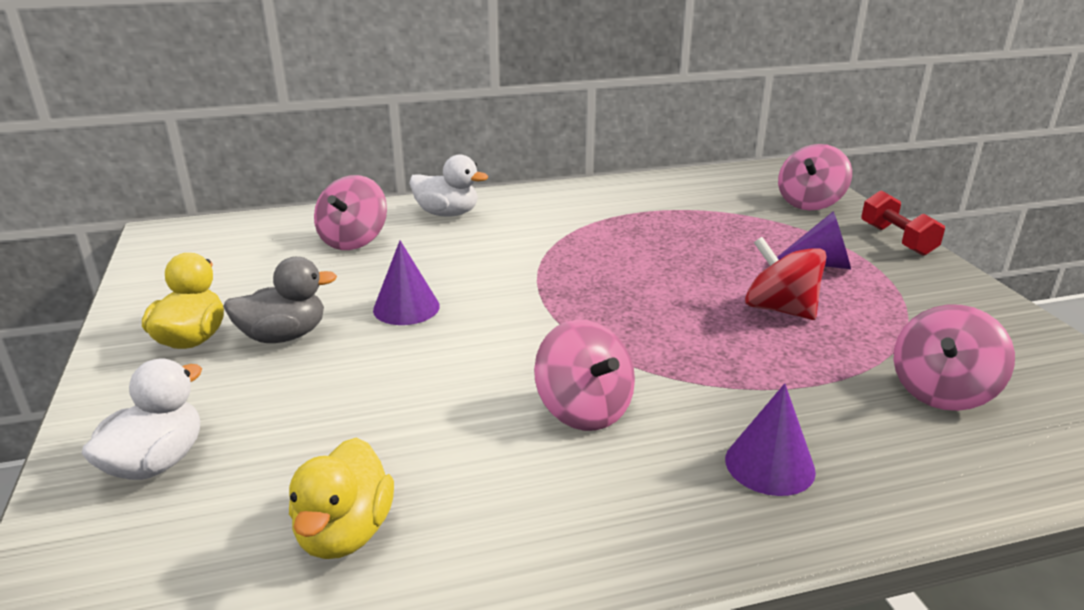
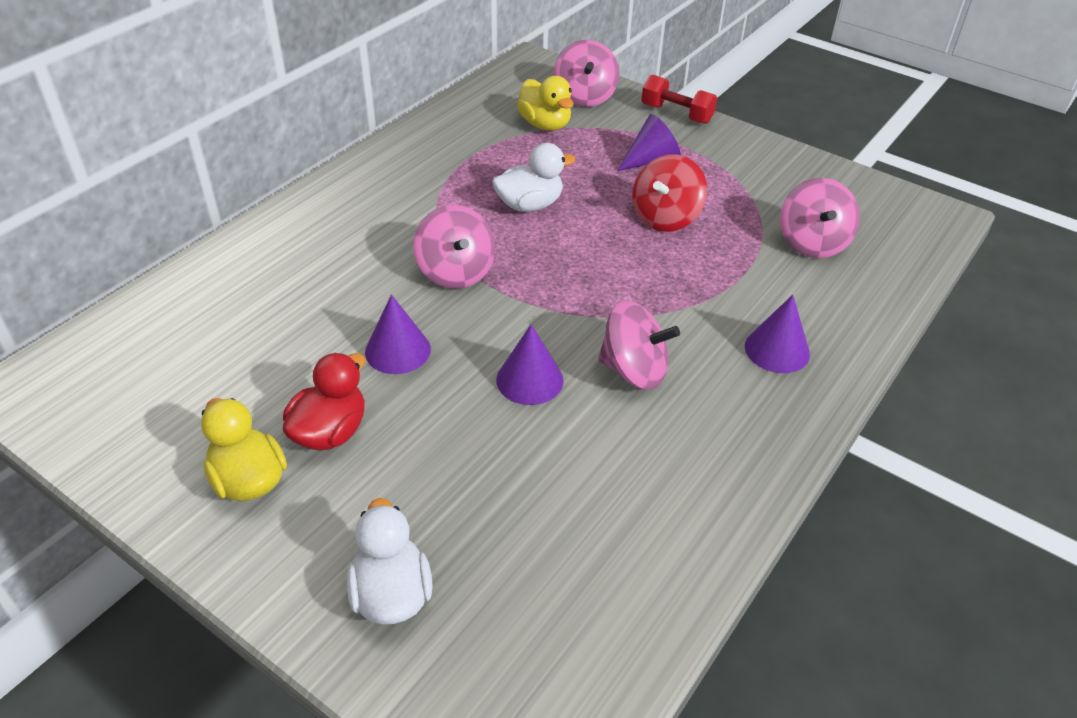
camera: 40 degrees left, 15 degrees up
(284, 336) = (330, 432): grey duck -> red duck
(345, 533) = (597, 551): yellow duck -> yellow duck (545, 124)
(354, 240) = (250, 302): pink spinning top -> pink spinning top (455, 272)
(447, 213) = (300, 231): white duck -> white duck (530, 205)
(478, 372) = (529, 380): none -> purple cone
(780, 309) = (665, 217): red spinning top -> red spinning top turned 60 degrees counterclockwise

